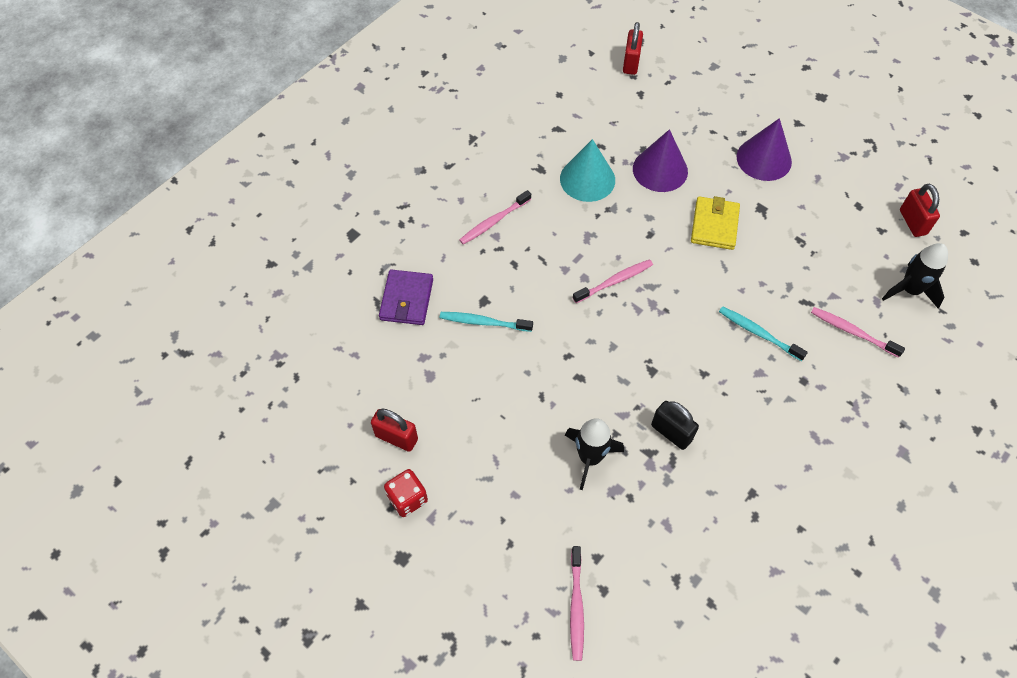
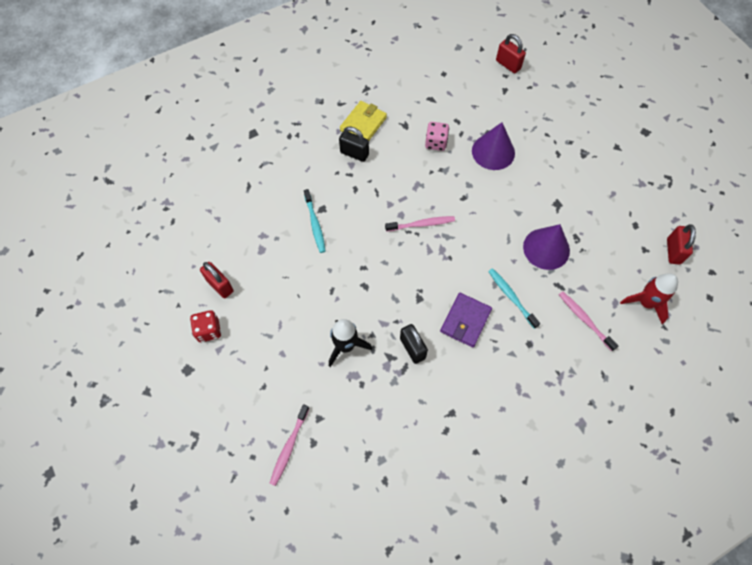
camera: 20 degrees right, 5 degrees up
(407, 299) = (269, 191): purple wallet -> purple wallet (465, 321)
(483, 322) = (315, 224): turquoise toothbrush -> turquoise toothbrush turned 135 degrees counterclockwise
(494, 221) = (354, 154): pink toothbrush -> black padlock
(587, 179) = (436, 143): turquoise cone -> pink dice
(631, 63) = (508, 65): red padlock -> red padlock turned 75 degrees counterclockwise
(714, 225) = (515, 206): yellow wallet -> yellow wallet (363, 124)
(764, 159) = (577, 167): purple cone -> purple cone (546, 248)
(909, 290) = (645, 303): black rocket -> red rocket

